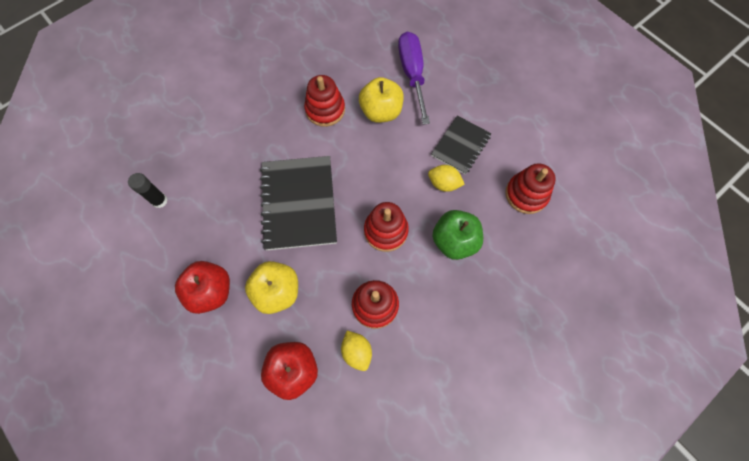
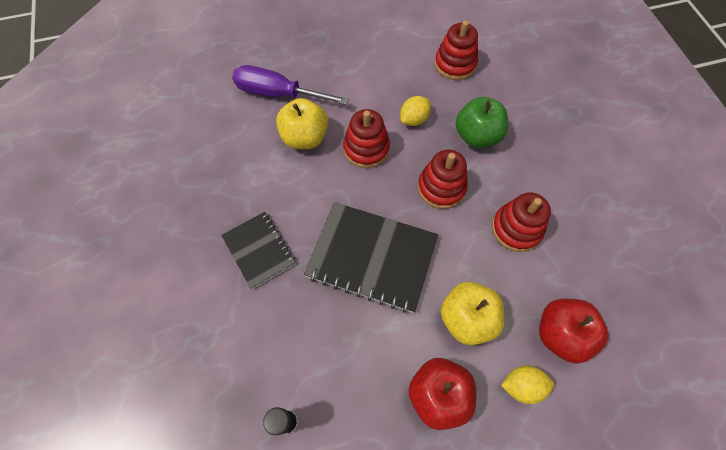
camera: 65 degrees left, 5 degrees down
(325, 109) = (270, 187): red stacking toy -> red stacking toy (366, 149)
(357, 351) = (559, 264): yellow lemon -> yellow lemon (522, 386)
(460, 146) = (381, 89): black notebook -> black notebook (259, 250)

